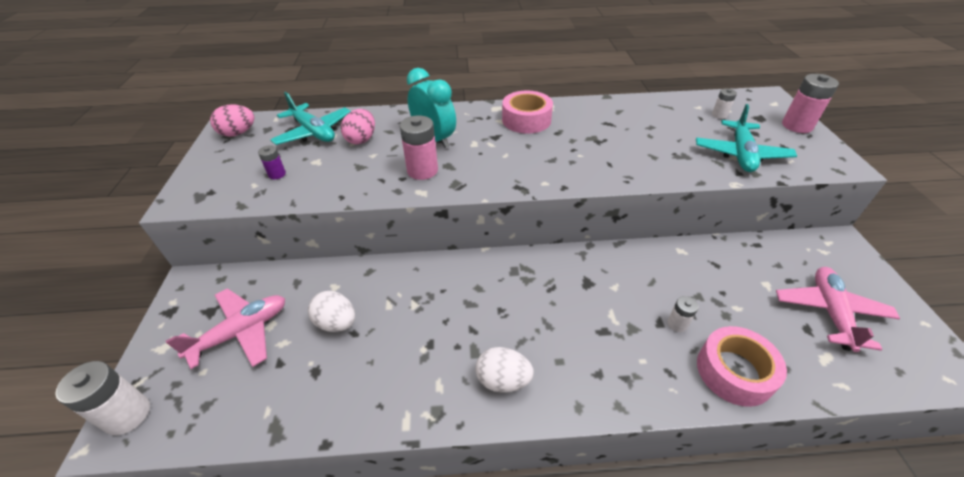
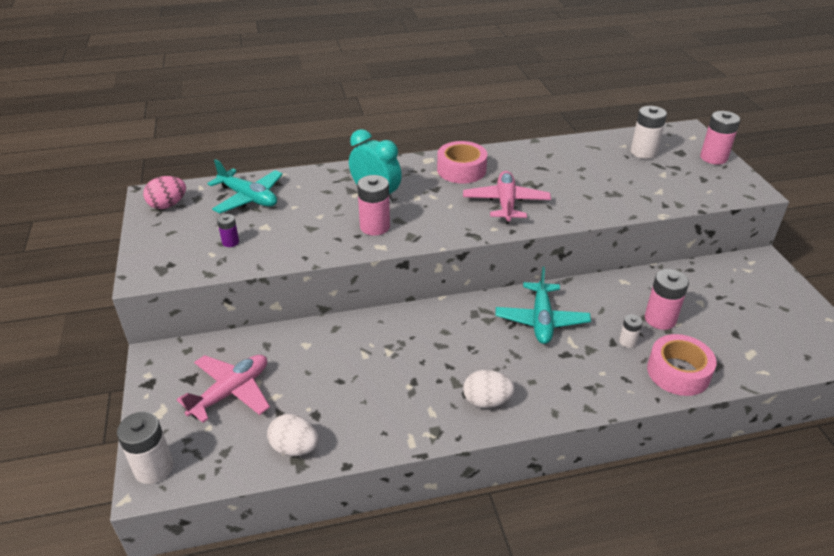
camera: 10 degrees left, 5 degrees down
(336, 323) = (320, 374): white egg -> white egg (294, 448)
(361, 139) = (302, 201): pink egg -> none
(718, 300) = (660, 319): none -> pink battery
(719, 115) = (643, 152): white battery -> white battery, size x1.84
(740, 154) = (665, 188): turquoise plane -> turquoise plane (541, 320)
(830, 312) = (753, 319): pink plane -> pink plane (506, 203)

